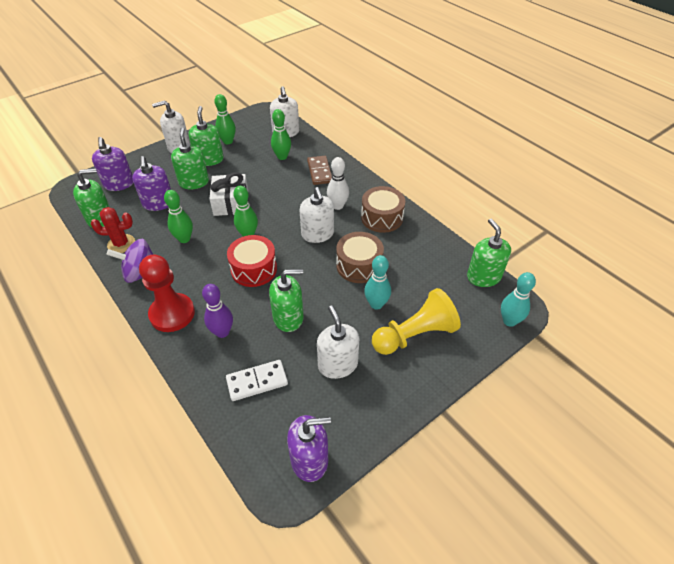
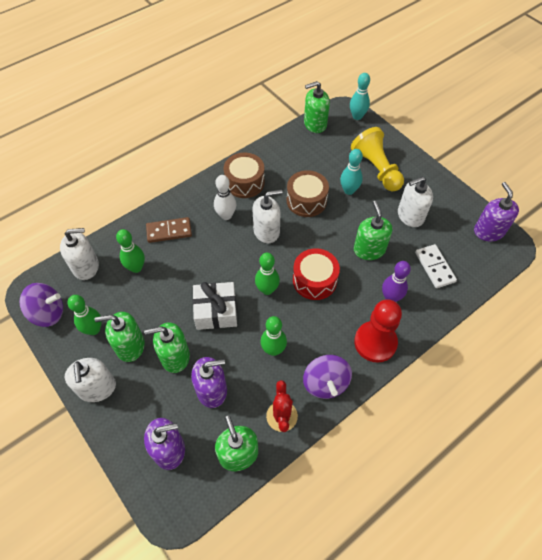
camera: 90 degrees left, 10 degrees up
(246, 120) = (48, 313): none -> purple spinning top

